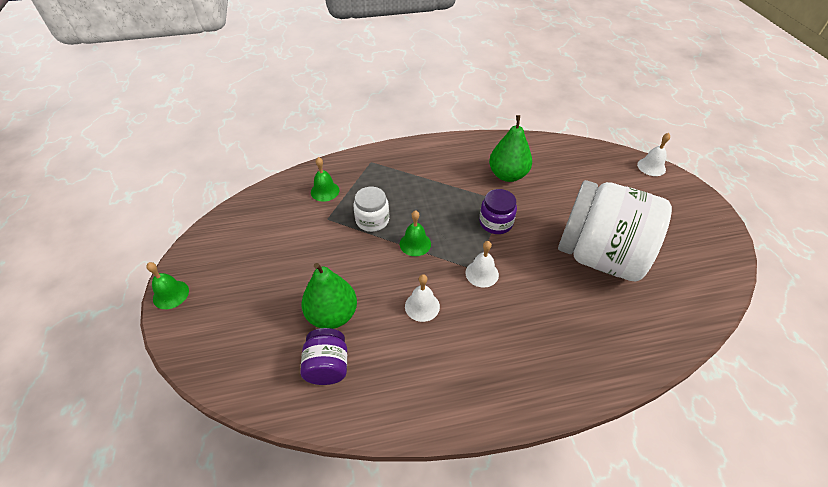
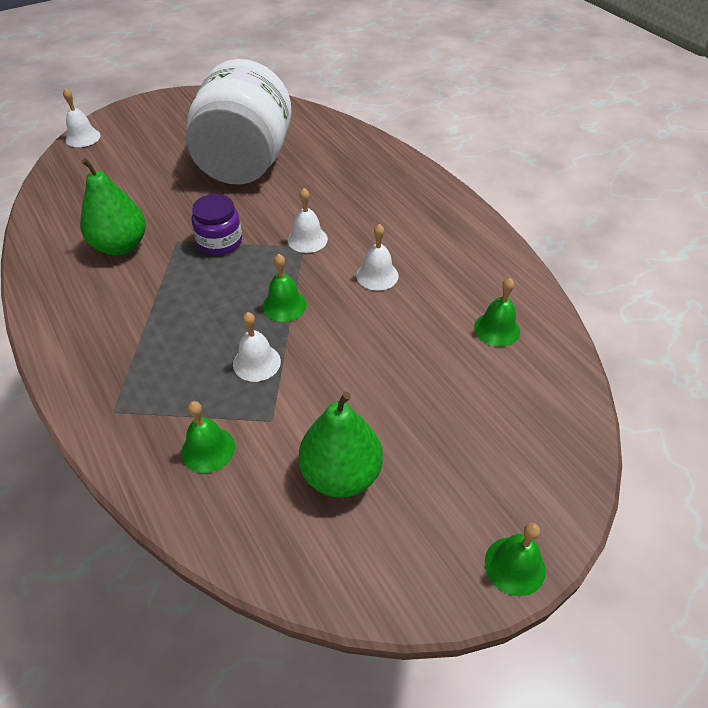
camera: 110 degrees left, 0 degrees up
(327, 366) = (497, 329): purple jar -> green bell
(332, 315) = (433, 349): green pear -> green pear (341, 474)
(372, 220) = (256, 362): white jar -> white bell

